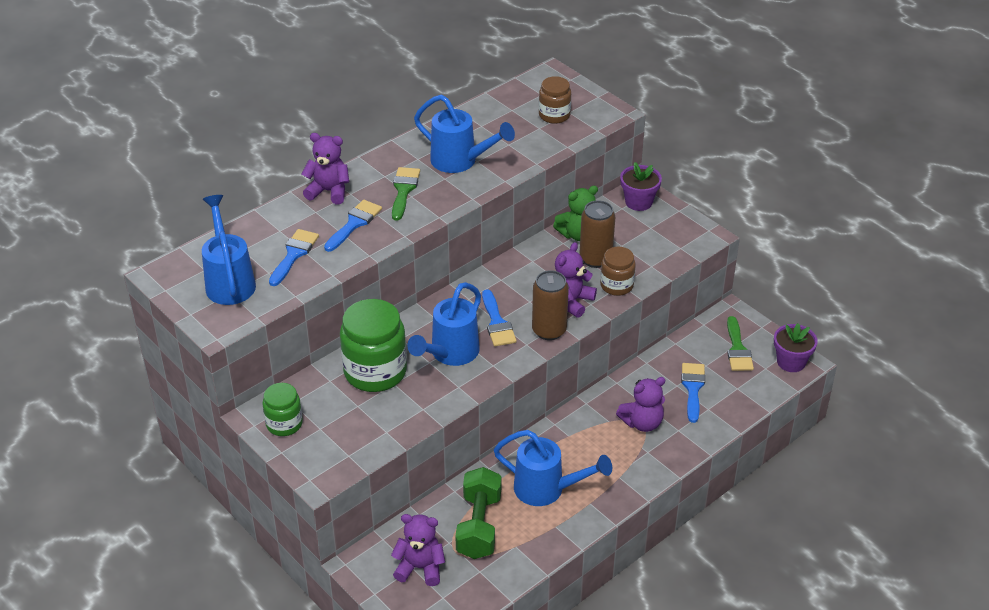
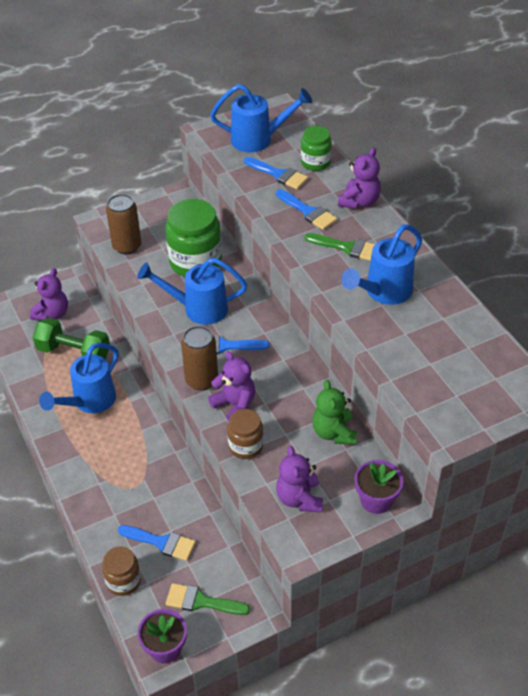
camera: 105 degrees right, 5 degrees up
(284, 424) = (161, 208): green jar -> green jar (315, 162)
(450, 354) = (197, 308): blue watering can -> blue watering can turned 45 degrees counterclockwise
(554, 115) = (451, 381): brown jar -> brown jar (123, 581)
(595, 259) = (291, 438): brown can -> brown can (127, 246)
(642, 423) = (134, 488): purple teddy bear -> purple teddy bear (299, 498)

